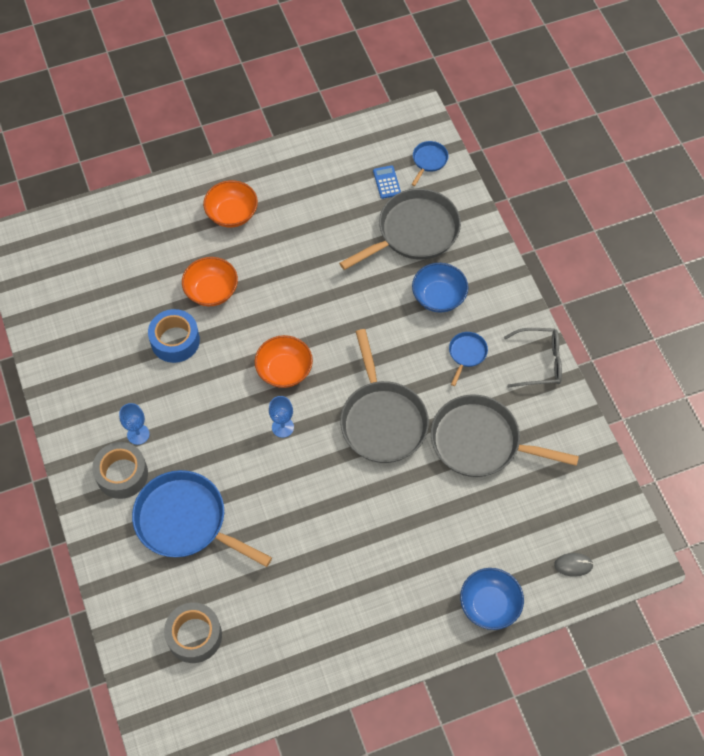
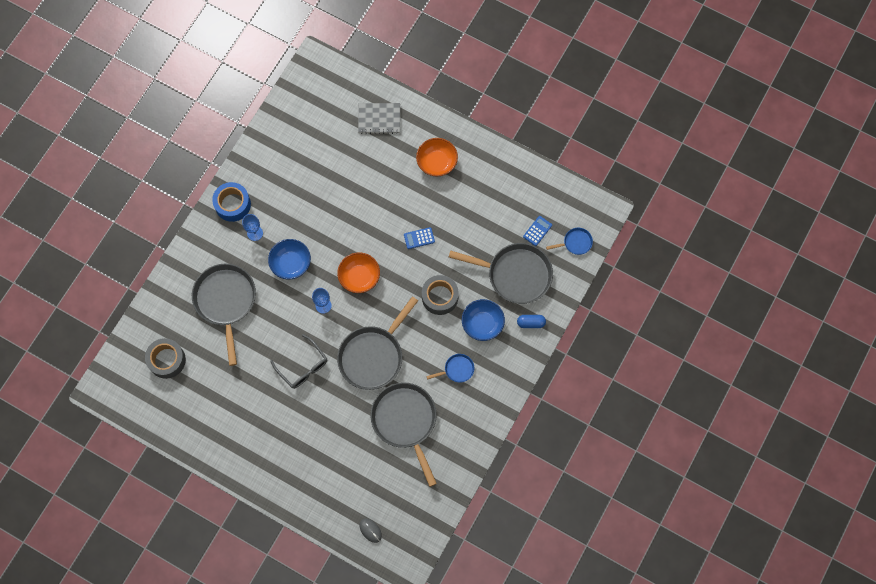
camera: 50 degrees right, 10 degrees up
(122, 474) = (225, 245): grey tape -> grey tape (440, 297)
(134, 229) = (379, 119): none -> grey notebook
(175, 341) = (327, 203): blue tape -> blue tape (232, 204)
(186, 521) = (225, 302): blue pan -> grey pan
(211, 291) = (376, 195): orange bowl -> none
(295, 286) = (419, 238): none -> blue calculator
(476, 255) = (531, 323): none -> blue capsule
(489, 605) = (309, 501): blue bowl -> blue bowl (291, 263)
(539, 362) = (487, 415): grey glasses -> grey glasses (303, 367)

